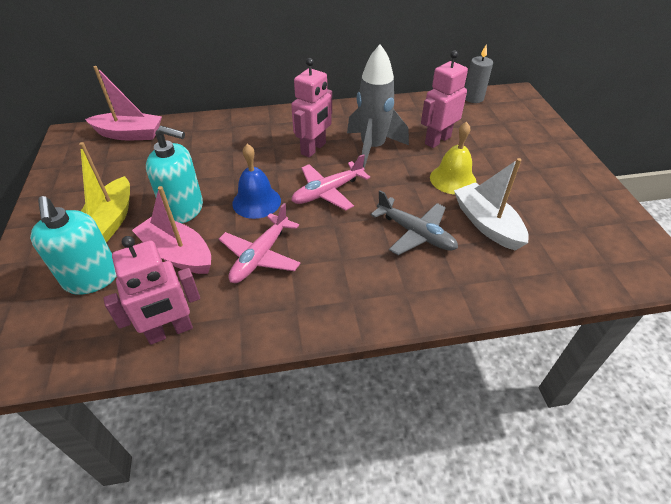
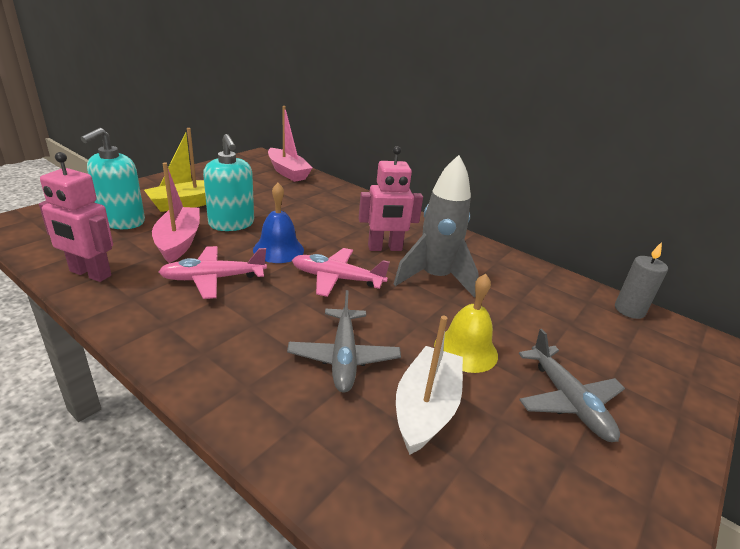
camera: 45 degrees right, 15 degrees down
(437, 140) = (513, 313): pink robot -> none
(521, 169) = (568, 401): none -> grey plane

